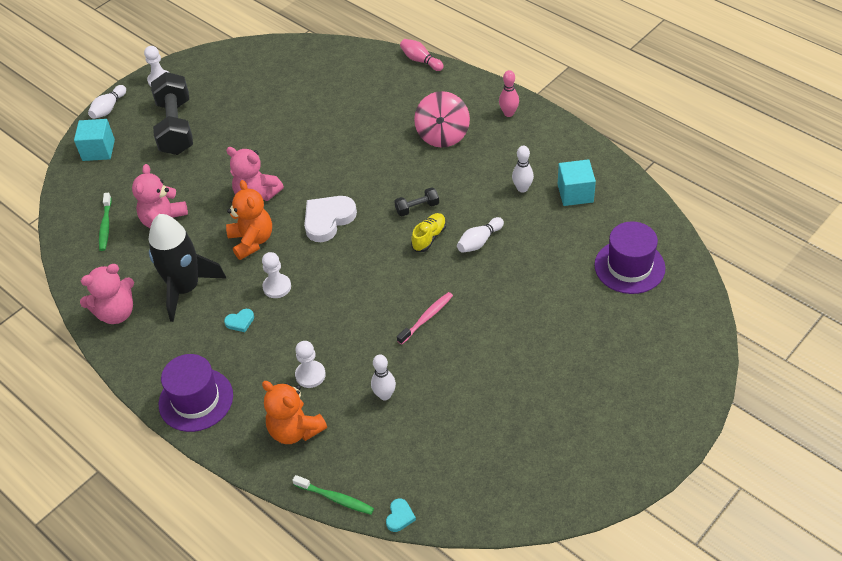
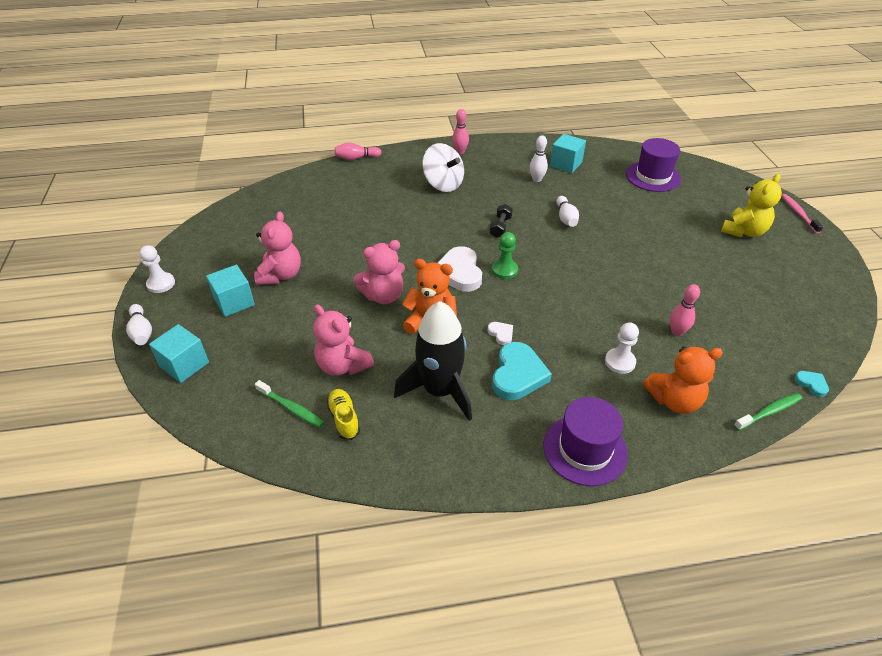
camera: 55 degrees left, 5 degrees down
(116, 313) = (416, 456): pink teddy bear -> pink teddy bear (281, 275)
(176, 127) = (234, 302): black dumbbell -> turquoise cube
(240, 322) = (518, 374): turquoise heart -> turquoise heart, size x2.13
(277, 287) = (501, 334): white pawn -> white heart
(359, 244) = (504, 270): none -> green pawn
(385, 395) = (677, 332): white bowling pin -> pink bowling pin
(426, 318) = (616, 275): pink toothbrush -> pink toothbrush (798, 213)
(429, 237) = (536, 236): yellow shoe -> yellow shoe (344, 419)
(442, 135) = (443, 184): pink spinning top -> white spinning top
(602, 380) = (743, 231): none -> yellow teddy bear

